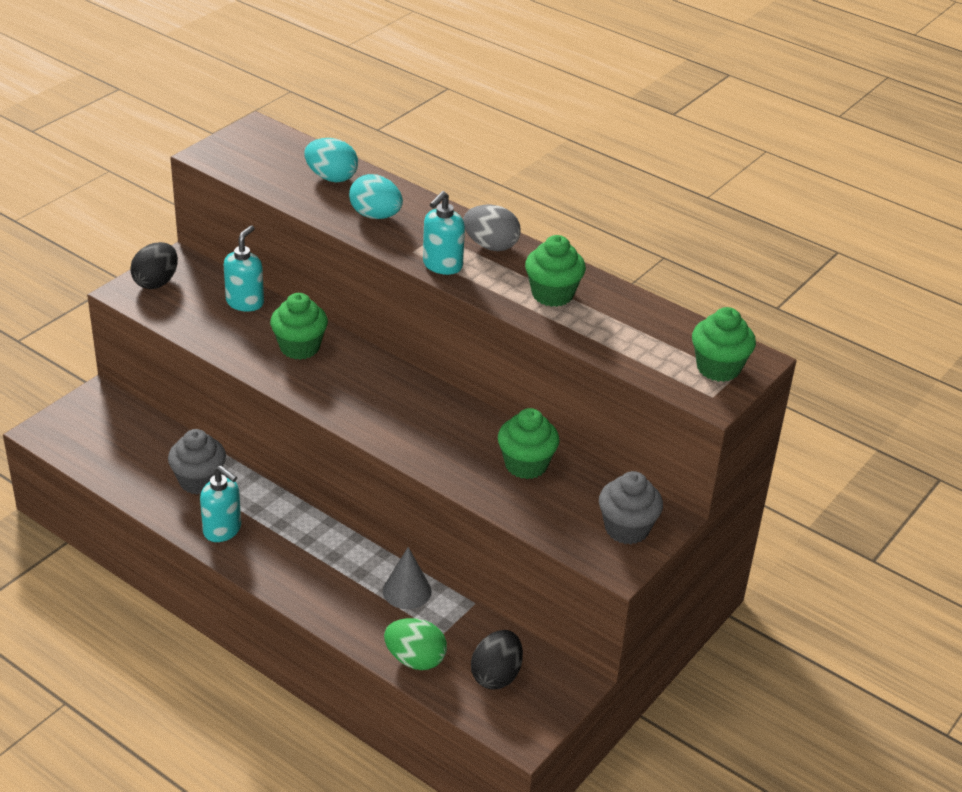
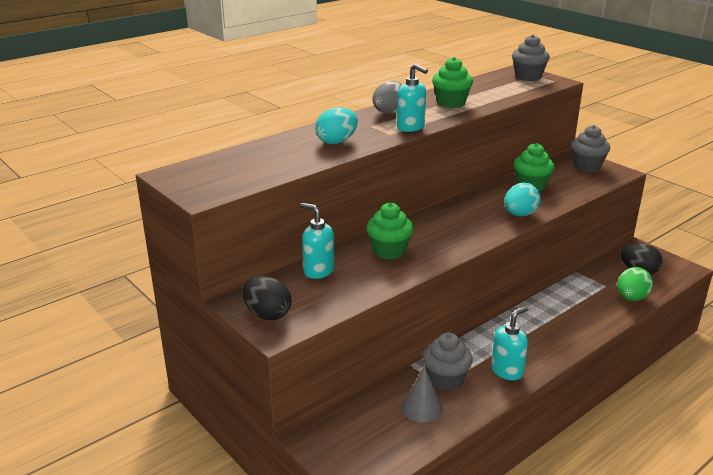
camera: 75 degrees left, 10 degrees down
(331, 177) = (272, 152): turquoise egg -> turquoise egg (520, 214)
(407, 591) = (568, 294): grey cone -> grey cone (422, 407)
(718, 368) = (528, 77): green cupcake -> grey cupcake

